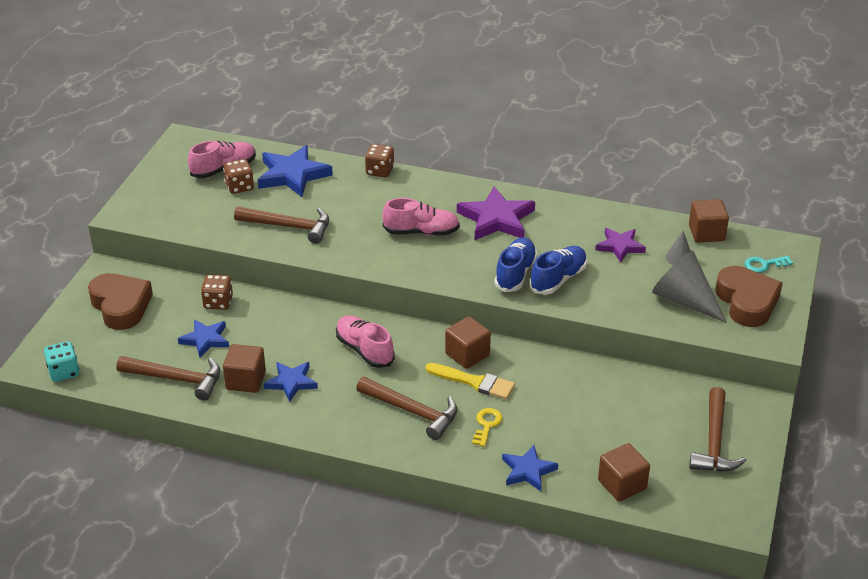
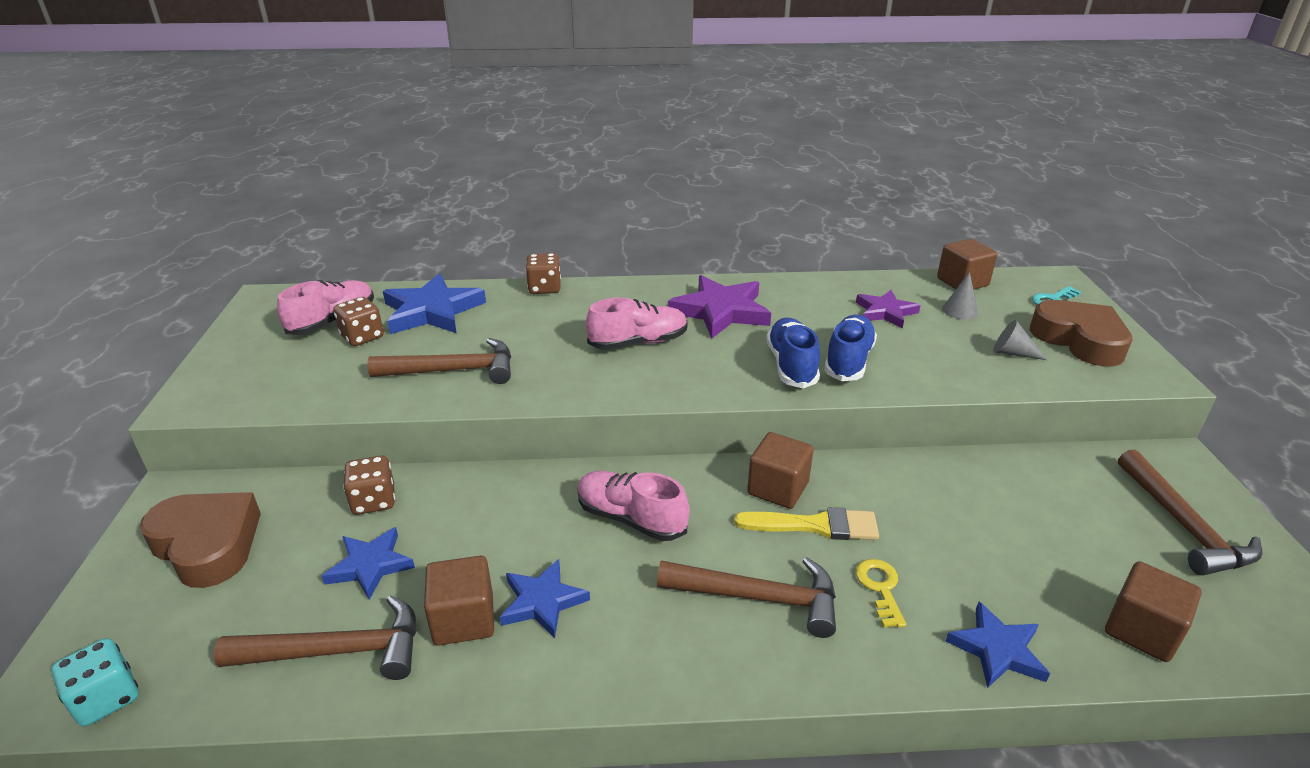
camera: 20 degrees left, 5 degrees down
(684, 300) = (1012, 353): grey cone -> grey cone, size x0.49

